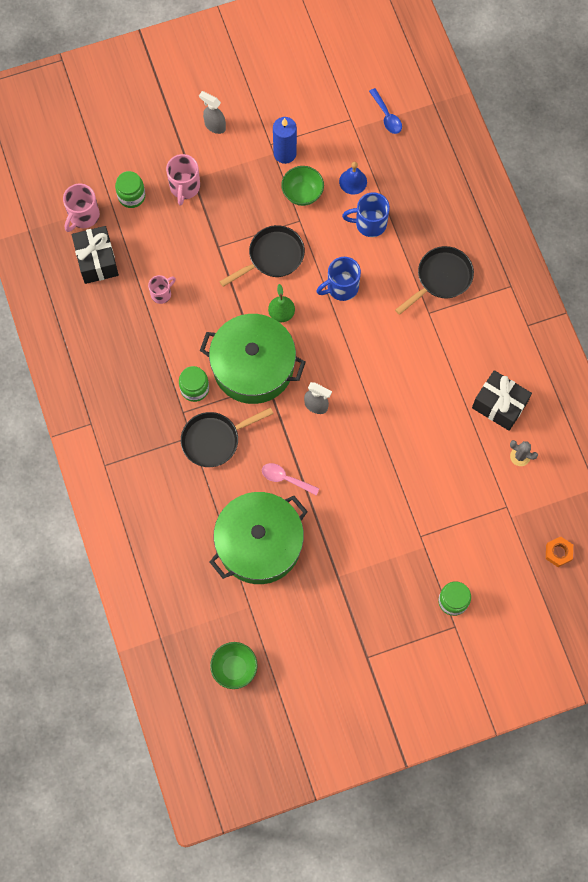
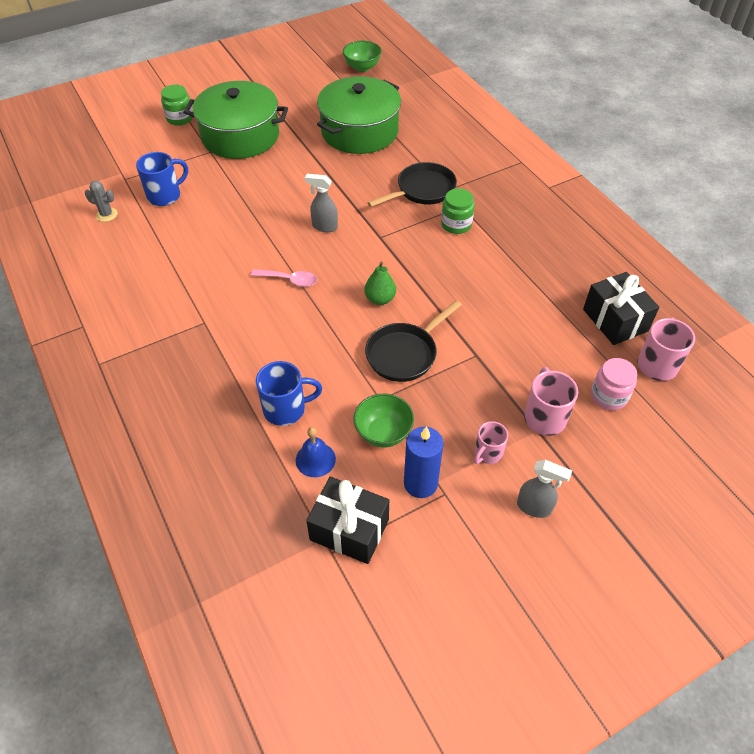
camera: 170 degrees right, 20 degrees down
(131, 196) = (608, 396): green jar -> pink jar
(161, 294) = (524, 299): pink mug -> pink mug (487, 453)
(253, 366) = (399, 249): green pot -> green pot (240, 136)
(285, 479) = (345, 172): pink spoon -> pink spoon (289, 280)
(341, 287) = (313, 333): blue mug -> blue mug (165, 195)
(387, 116) = (274, 567): blue spoon -> none
(441, 278) = (188, 360): black pan -> none
(499, 405) = (124, 251): black gift -> black gift (349, 529)
(558, 552) = (78, 156): orange nut -> none

